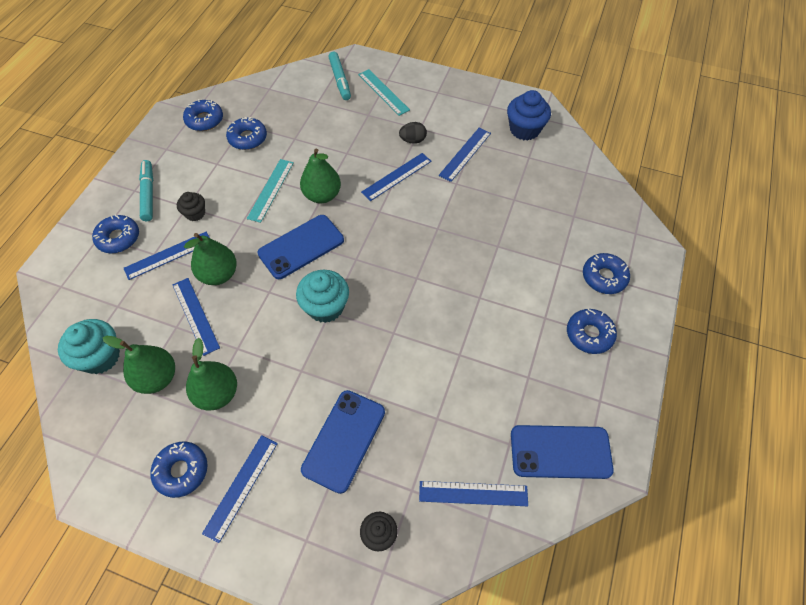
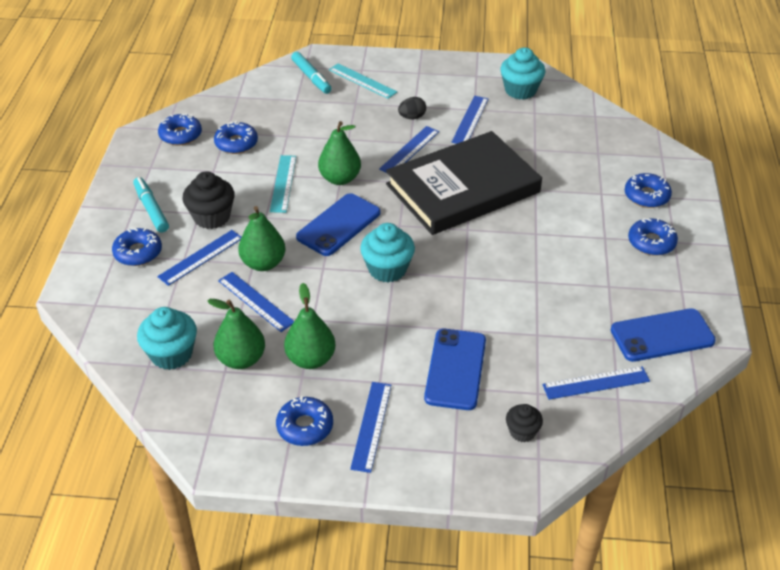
camera: 15 degrees left, 15 degrees down
(195, 213) = (212, 217): black cupcake -> black cupcake, size x1.70
(429, 230) = (462, 188): none -> black book
(524, 129) = (520, 90): blue cupcake -> turquoise cupcake

